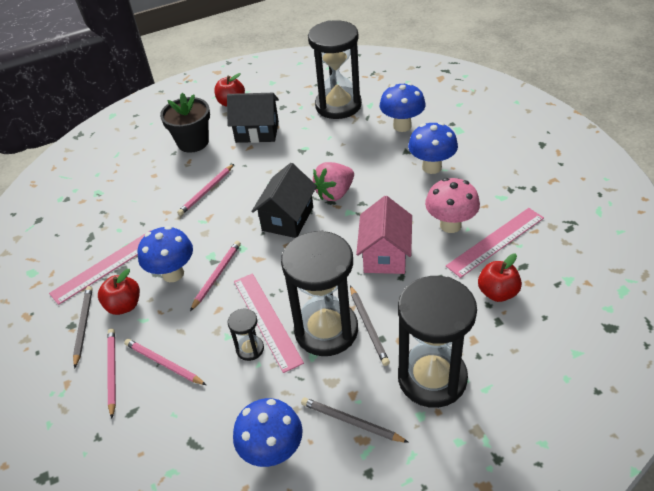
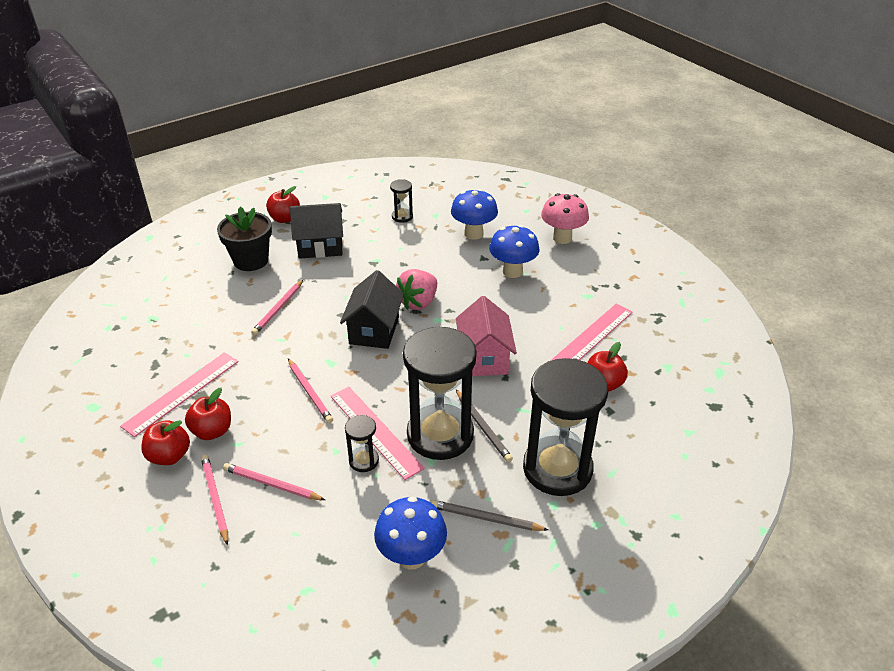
camera: 15 degrees left, 5 degrees down
(83, 326) = (169, 456): grey pencil -> red apple
(173, 274) = (260, 394): blue mushroom -> none
(216, 275) = (310, 392): pink pencil -> pink pencil turned 135 degrees clockwise
(338, 105) = (402, 217): black hourglass -> black hourglass, size x0.43
(450, 225) = (543, 325): pink mushroom -> pink mushroom (562, 238)

